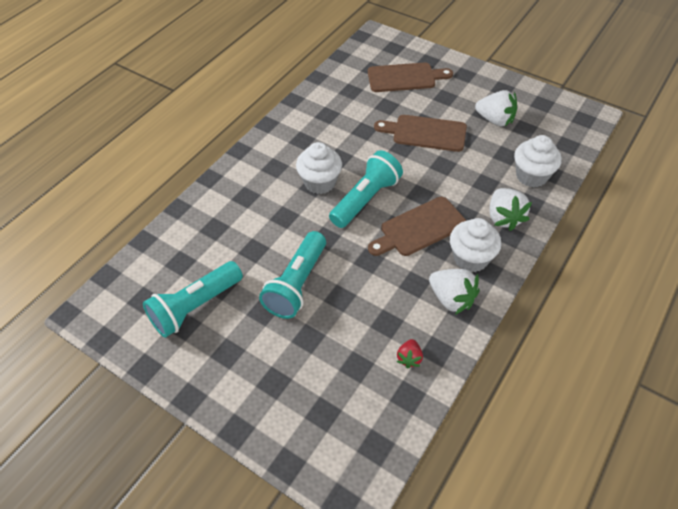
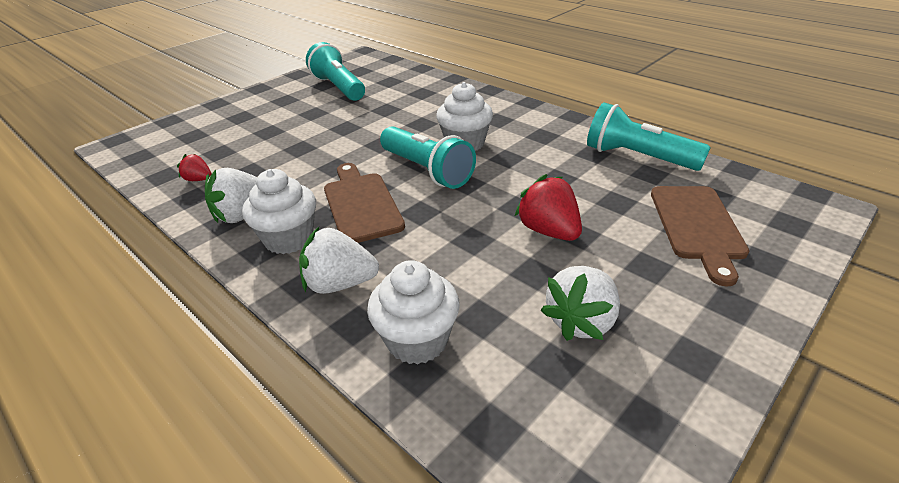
camera: 100 degrees right, 15 degrees down
(297, 284) = (331, 127): turquoise flashlight -> turquoise flashlight (638, 157)
(425, 133) = (549, 231): brown cutting board -> red strawberry

